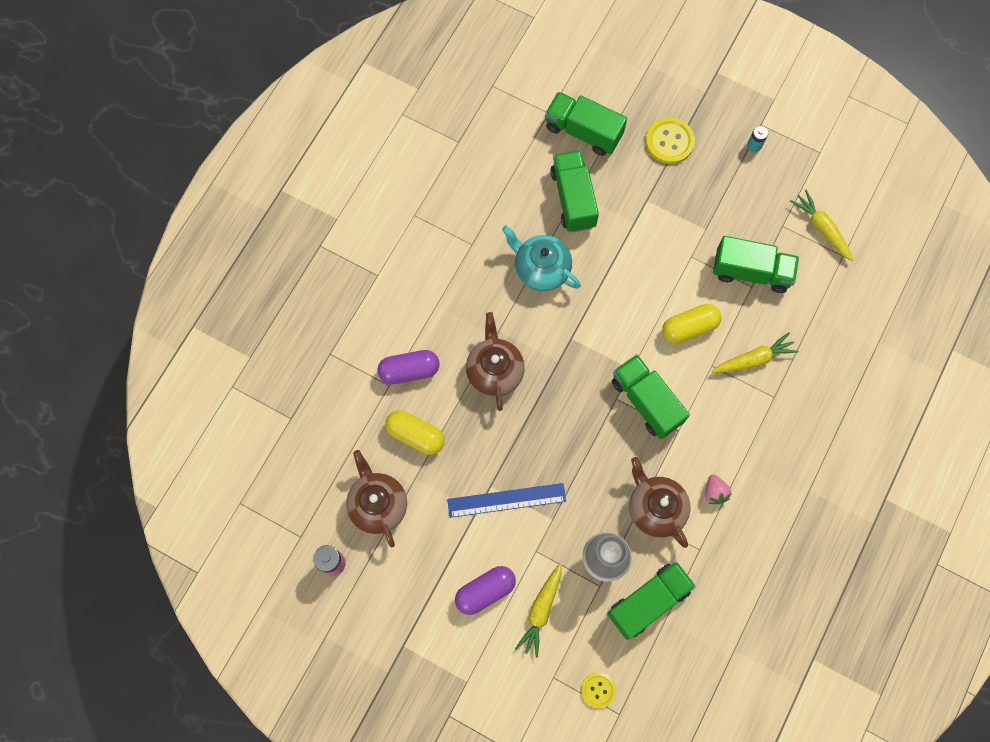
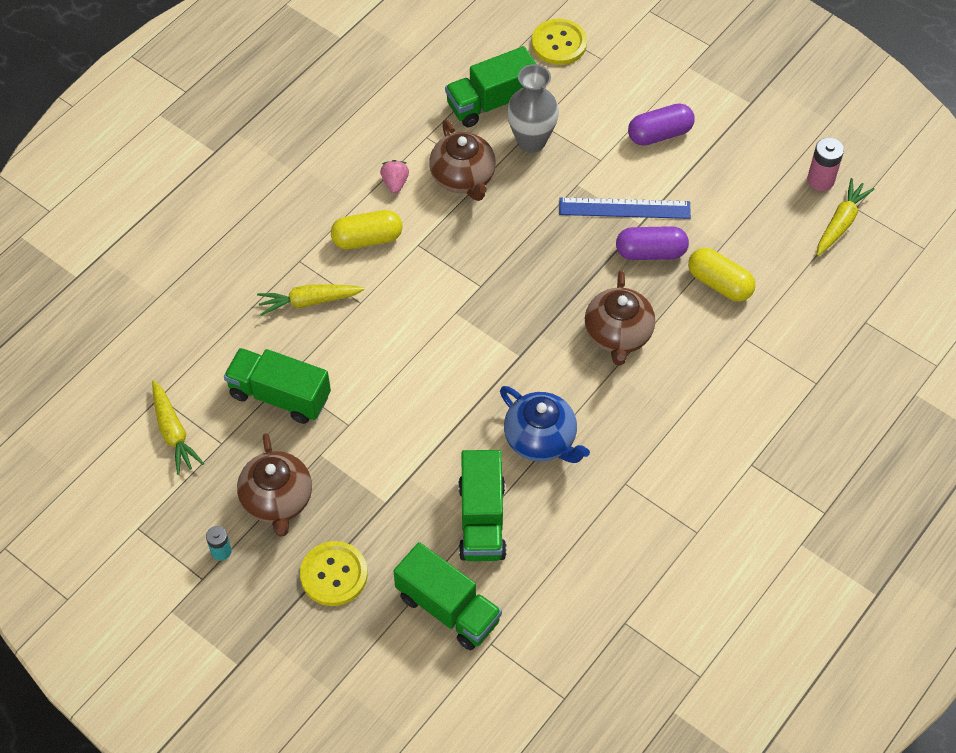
camera: 170 degrees left, 15 degrees down
(378, 505) = (768, 224): brown teapot -> brown teapot (277, 500)
(409, 371) = (720, 350): purple capsule -> purple capsule (650, 252)
(541, 269) = (541, 439): turquoise teapot -> blue teapot
(541, 610) = (604, 111): yellow carrot -> yellow carrot (840, 223)
(598, 690) = (559, 43): yellow button -> yellow button, size x1.60
(646, 401) = (446, 278): green truck -> none
(689, 328) = (375, 345): yellow capsule -> yellow capsule (367, 239)

